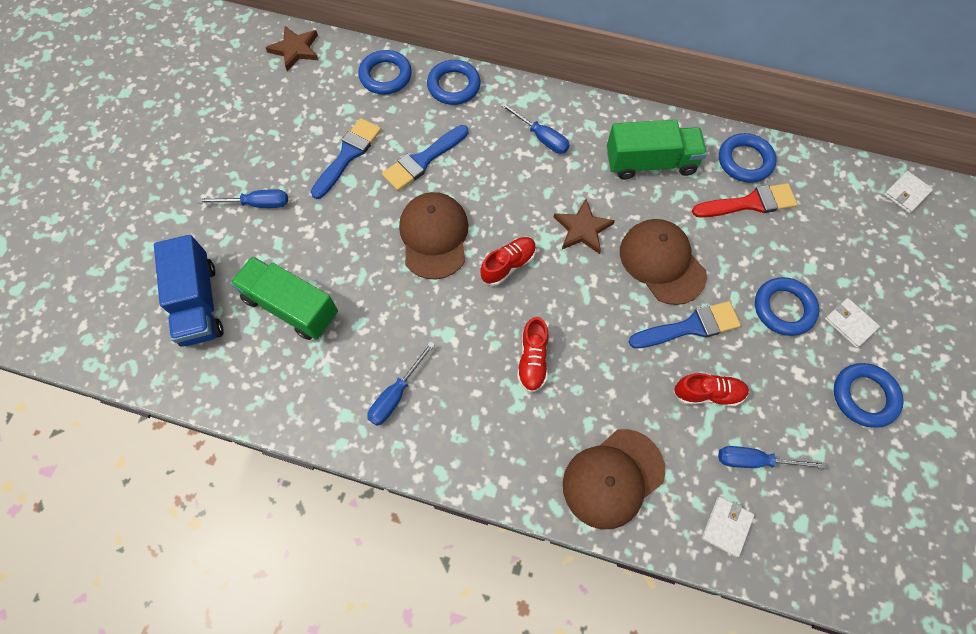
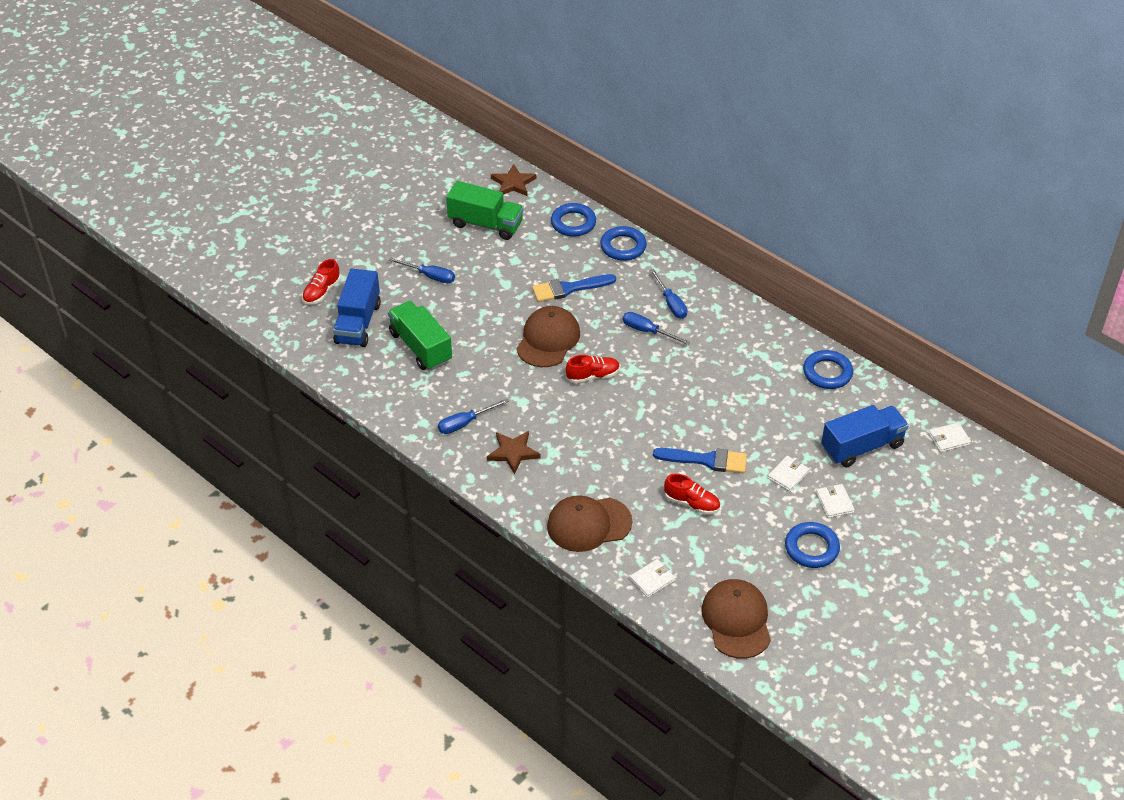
camera: 25 degrees right, 20 degrees down
(348, 155) = (514, 267): blue brush -> none
(532, 360) = (574, 438): red shoe -> red shoe (322, 292)
(582, 229) = (664, 373): brown star -> brown star (513, 452)
(650, 163) = (748, 348): green truck -> green truck (485, 224)
(662, 262) = (712, 414): brown cap -> brown cap (736, 620)
(749, 203) = (810, 401): red brush -> none
(754, 460) = (699, 553): blue screwdriver -> blue screwdriver (647, 331)
(783, 308) = (788, 475): blue ring -> white wallet
(832, 239) = (862, 447): none -> blue truck

